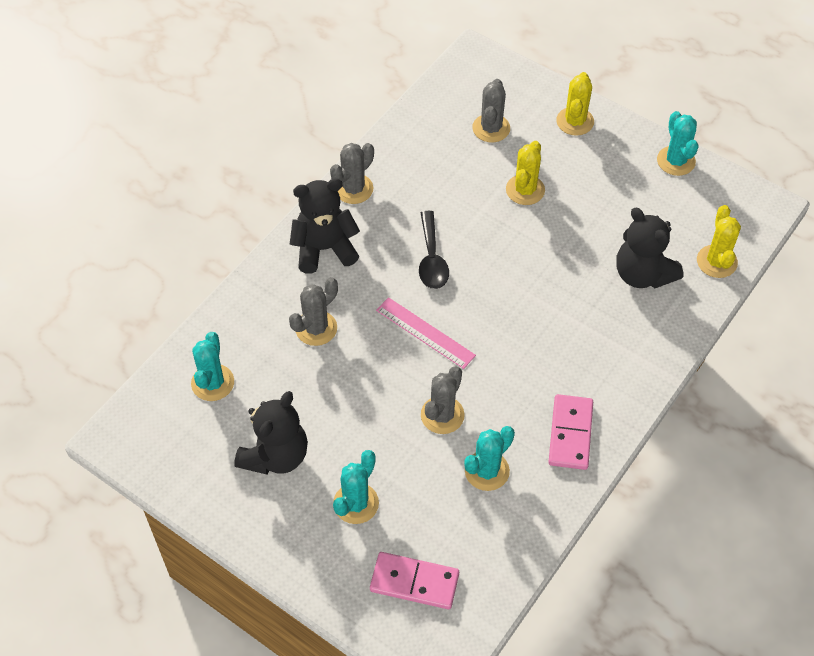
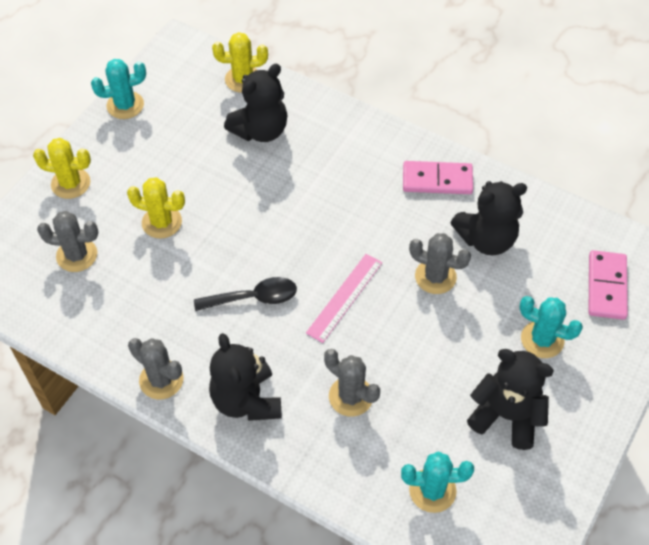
camera: 95 degrees left, 0 degrees up
(487, 471) = (486, 239): turquoise cactus -> black teddy bear

